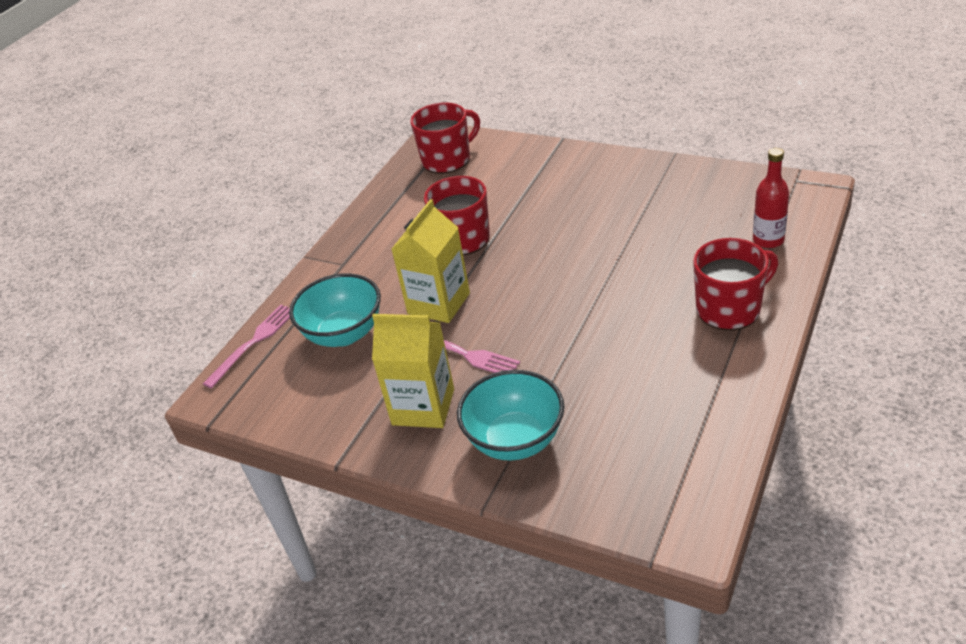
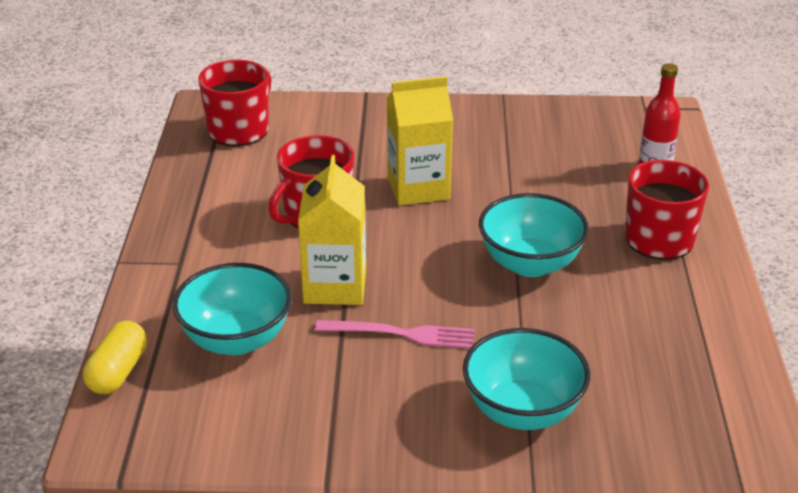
camera: 30 degrees left, 5 degrees down
(254, 342) = (118, 372): pink fork -> yellow capsule
(423, 407) = (392, 399): yellow carton -> yellow carton (418, 188)
(601, 312) = (530, 264): none -> turquoise bowl

